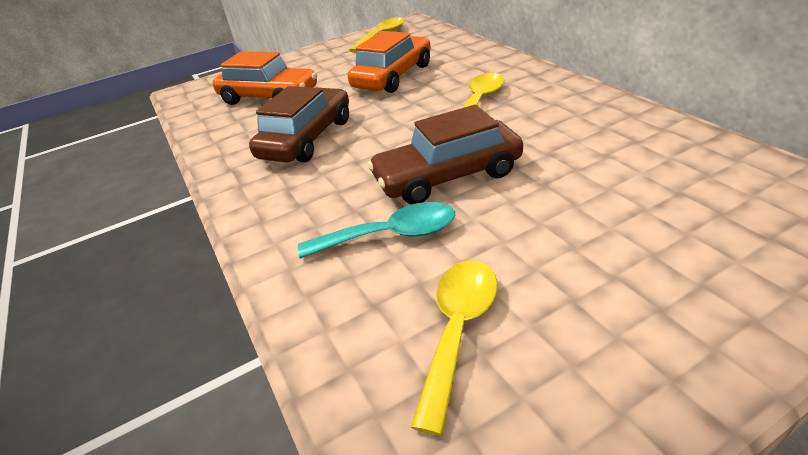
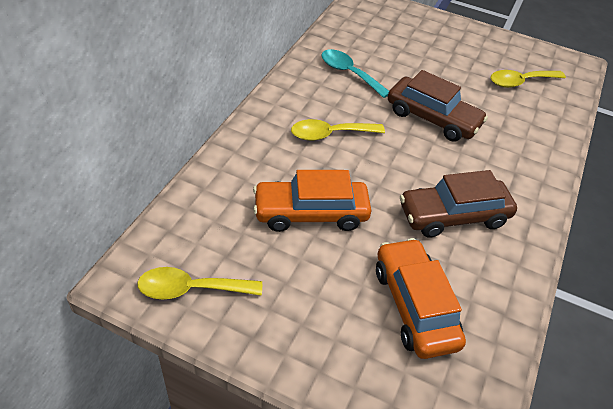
camera: 135 degrees left, 10 degrees up
(391, 235) = (496, 121): turquoise spoon -> turquoise spoon (349, 73)

